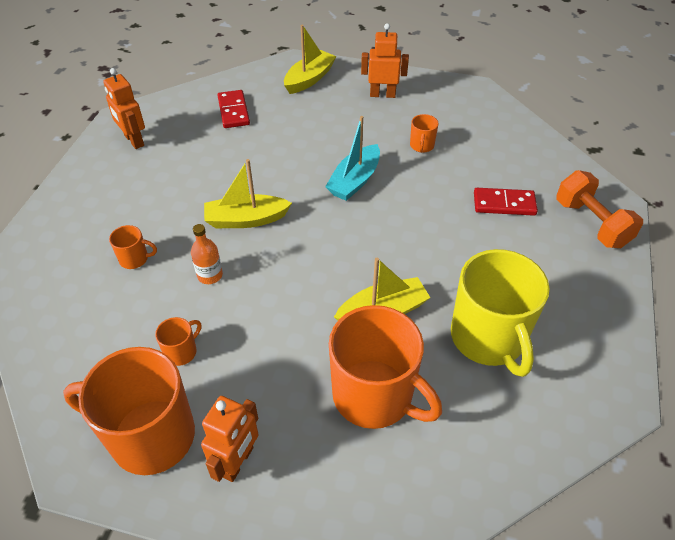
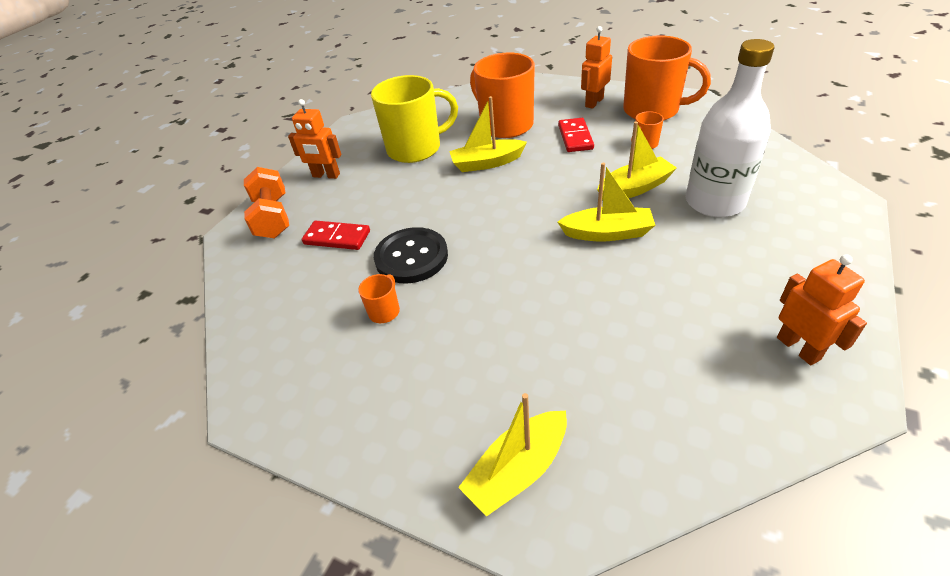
camera: 165 degrees left, 5 degrees down
(135, 259) = (714, 202): orange mug -> white bottle
(210, 275) = (634, 188): orange bottle -> yellow boat
(233, 111) = (652, 397): red domino -> red domino (575, 137)
(354, 181) = (482, 269): turquoise boat -> none
(382, 94) = (399, 413): orange robot -> orange robot (326, 175)
(421, 188) = (411, 257): none -> black button
(488, 338) = (416, 149): yellow mug -> yellow mug turned 75 degrees clockwise

